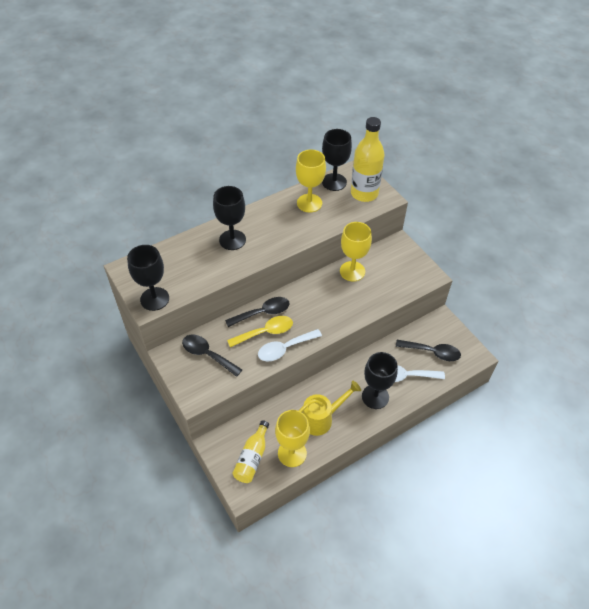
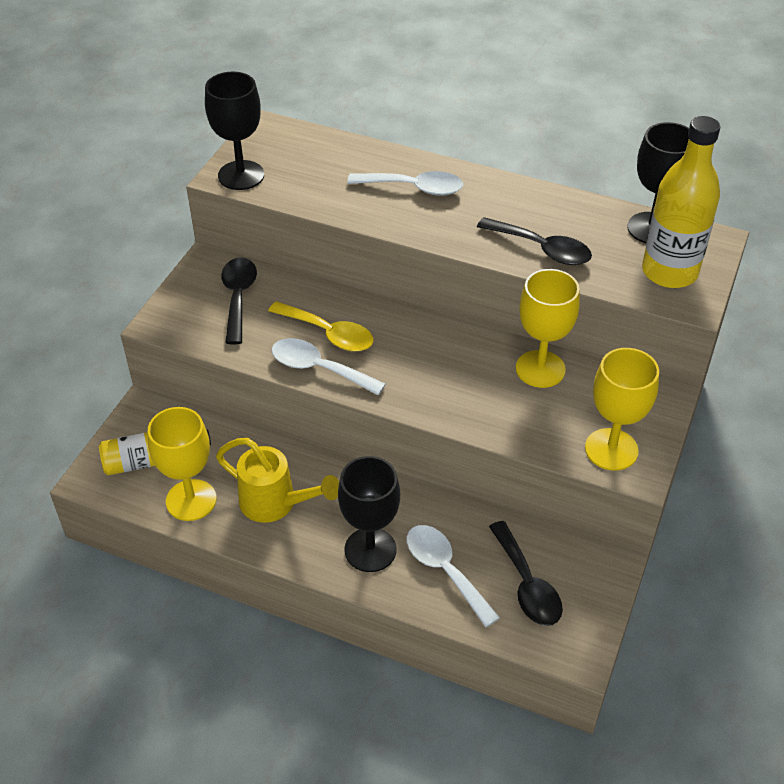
camera: 55 degrees right, 5 degrees down
(232, 240) = (414, 188): black goblet -> white spoon
(263, 313) = (360, 313): black spoon -> black spoon (542, 249)
(309, 203) = (574, 225): yellow goblet -> yellow goblet (611, 449)

